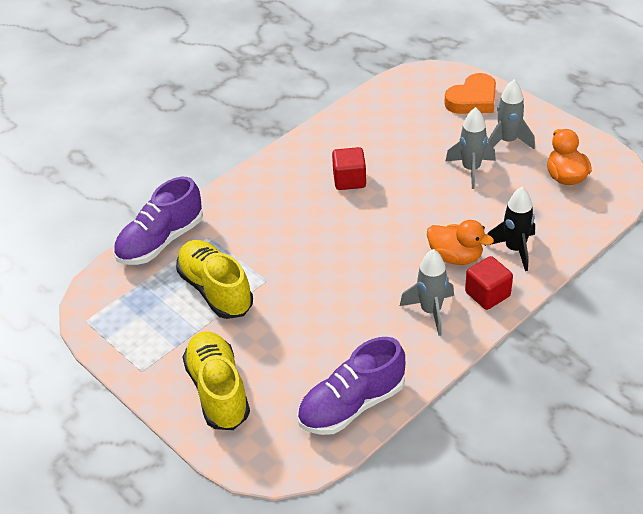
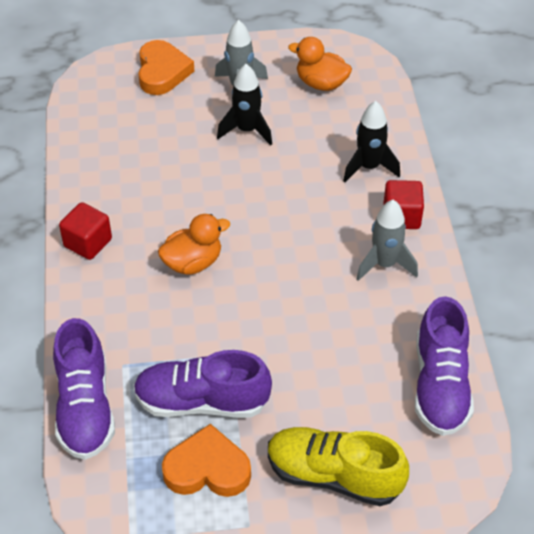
camera: 55 degrees left, 5 degrees up
(166, 324) = (207, 469): none -> orange heart
(215, 290) = (202, 401): yellow shoe -> purple shoe
(349, 180) = (166, 215): red cube -> red cube (88, 243)
(455, 257) = (339, 208): orange duck -> orange duck (193, 262)
(471, 169) = (247, 130): grey rocket -> black rocket

